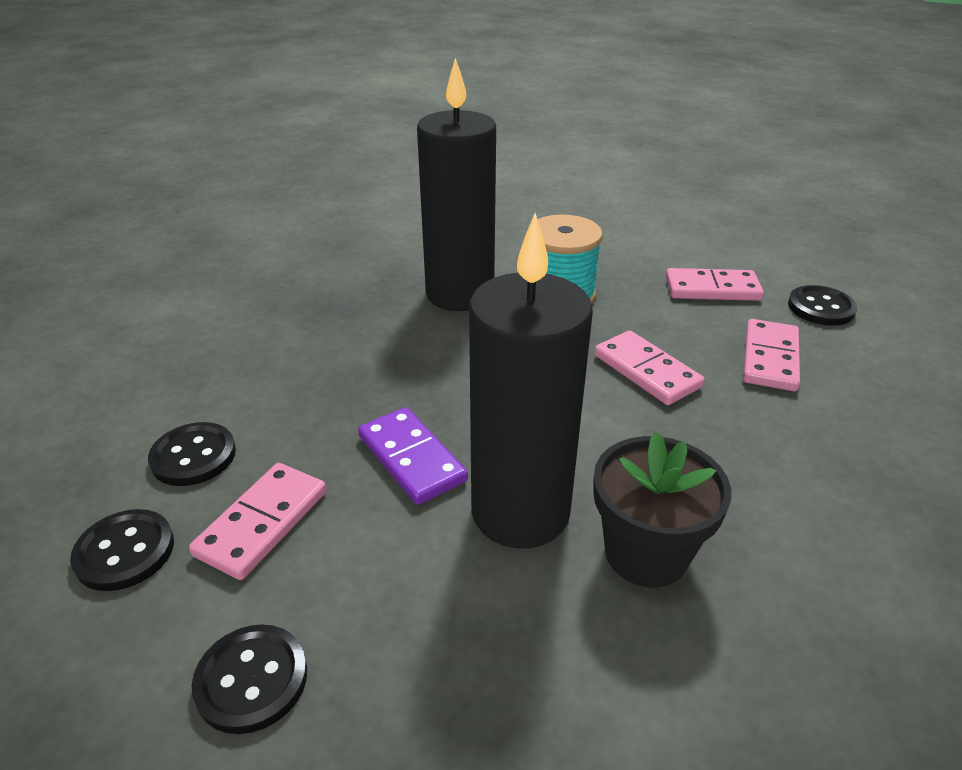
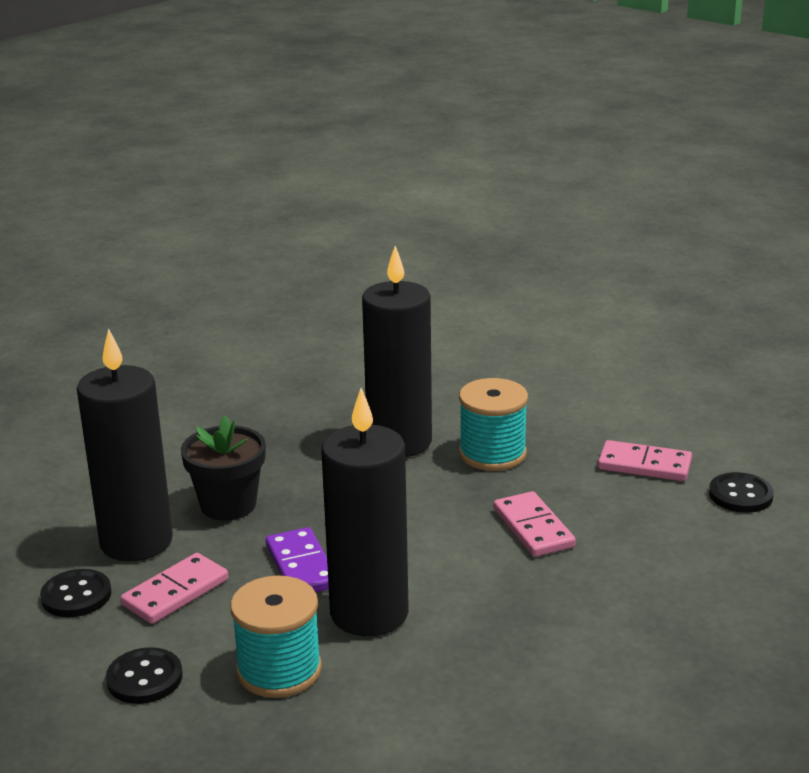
camera: 15 degrees right, 10 degrees down
(193, 456) = (136, 542): black button -> black candle
(440, 625) = (279, 670): none -> turquoise spool
(646, 553) = (451, 653): black flower pot -> black flower pot (228, 505)
(770, 358) = (655, 532): pink domino -> none

